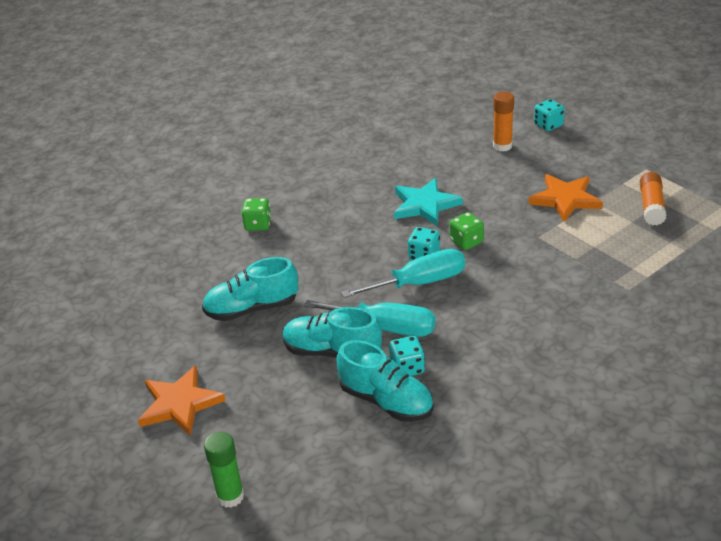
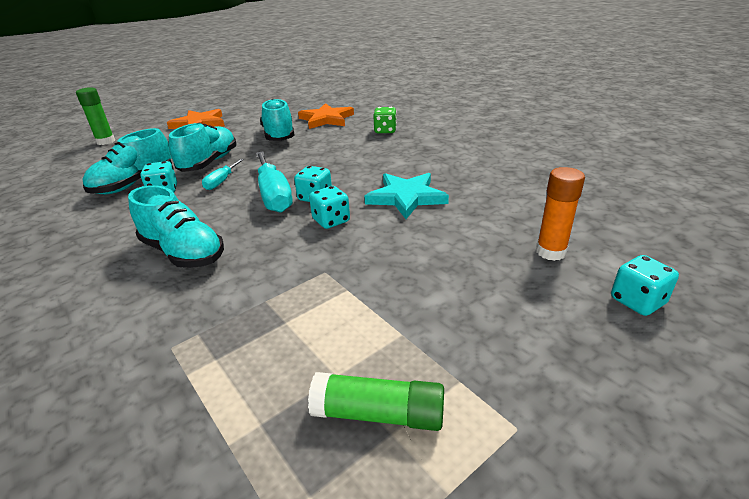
camera: 90 degrees right, 5 degrees down
(386, 327) = (221, 182): turquoise screwdriver -> turquoise screwdriver, size x0.53
(466, 242) = (331, 221): green dice -> turquoise dice
(523, 316) = (183, 253): none -> turquoise shoe
(565, 199) = (410, 303): orange star -> orange star (326, 119)
(651, 206) = (378, 414): orange glue stick -> green glue stick

